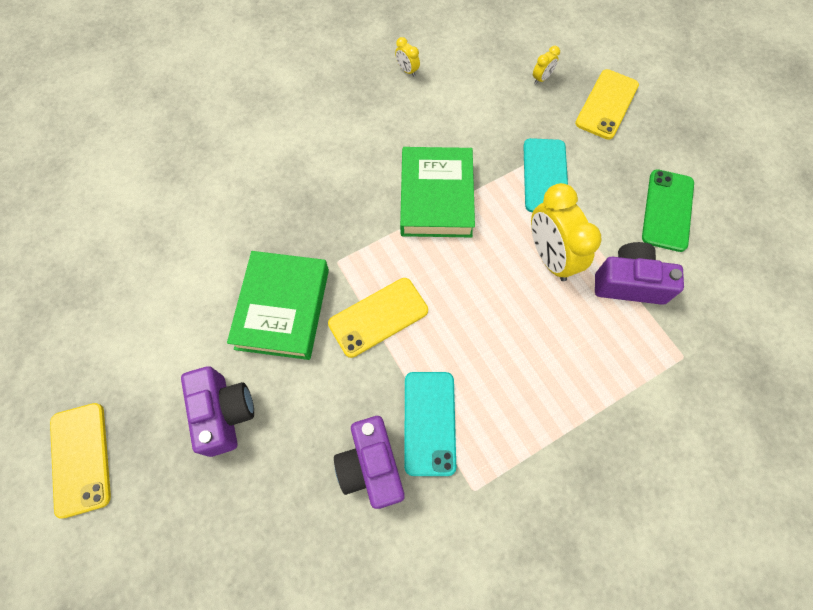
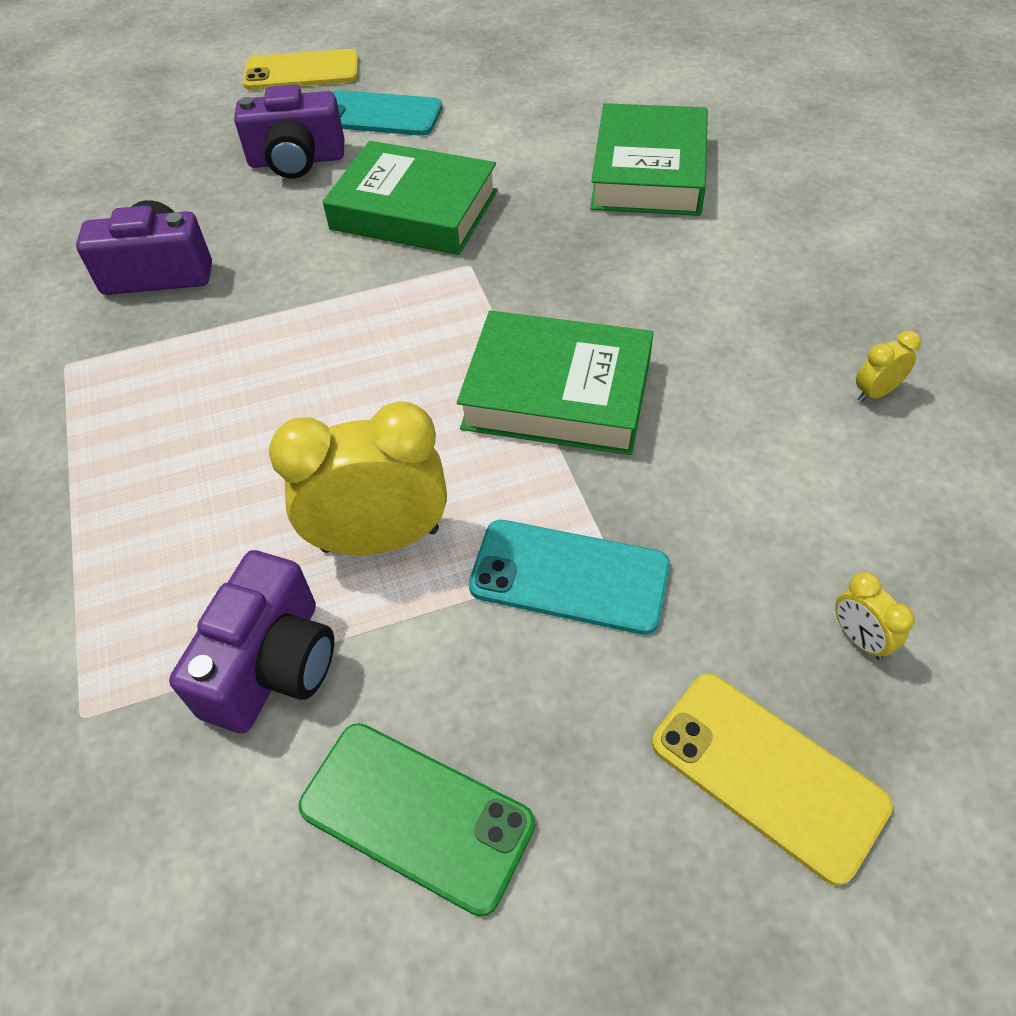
camera: 105 degrees right, 15 degrees down
(231, 176) = (649, 172): none -> green book
(378, 317) = (361, 299): yellow phone -> none
(429, 422) = (180, 333): turquoise phone -> turquoise phone (379, 115)

